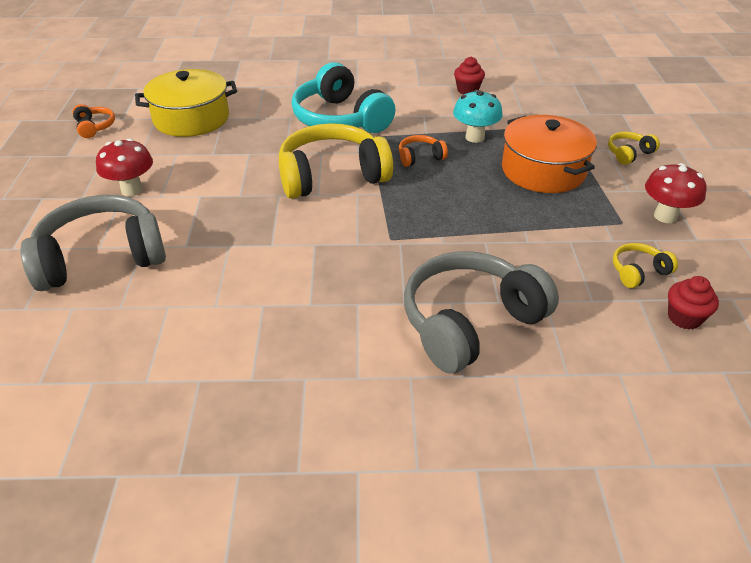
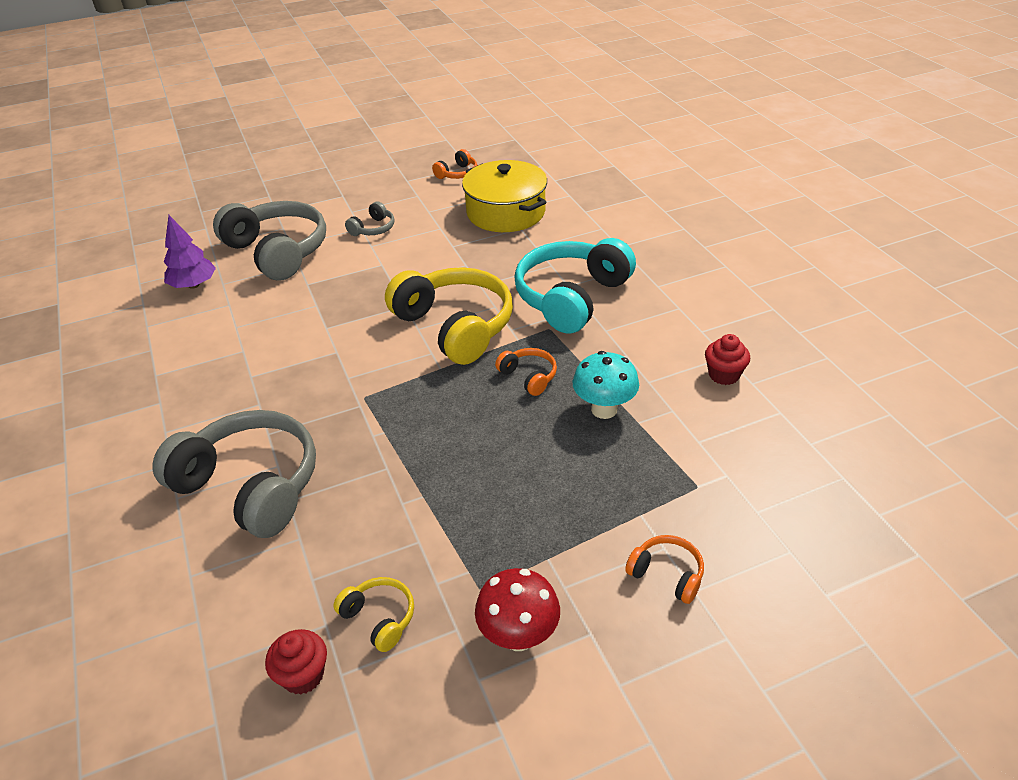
camera: 70 degrees right, 0 degrees up
(98, 331) = (193, 285): none -> purple tree
(132, 190) = (373, 229): red mushroom -> grey headphones
(543, 170) = (563, 488): orange pot -> none
(629, 153) = (667, 574): yellow headphones -> orange headphones

